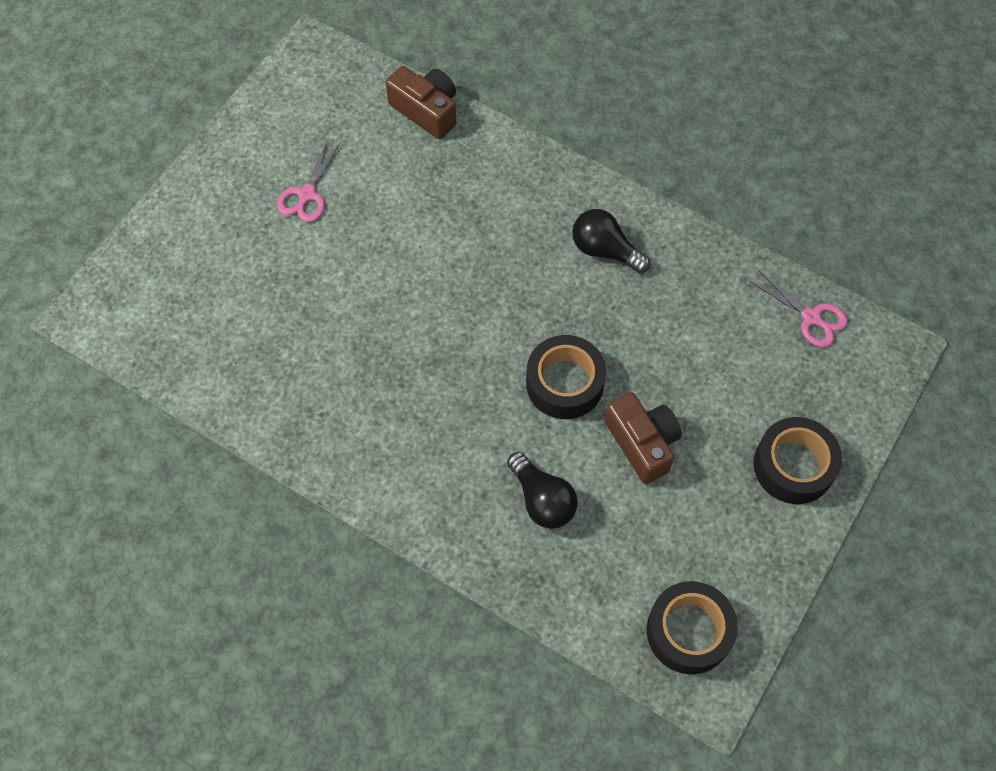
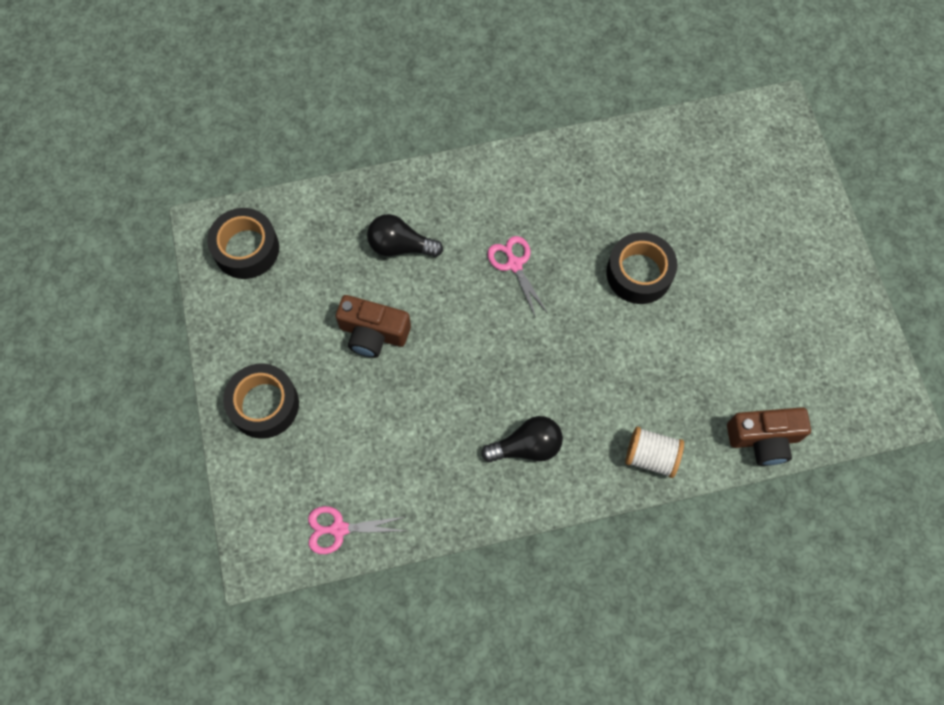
camera: 135 degrees right, 5 degrees up
(307, 195) = (758, 300): pink scissors -> pink scissors (514, 264)
(520, 167) = (651, 456): none -> white spool
(564, 383) = (458, 327): black tape -> black tape (639, 273)

